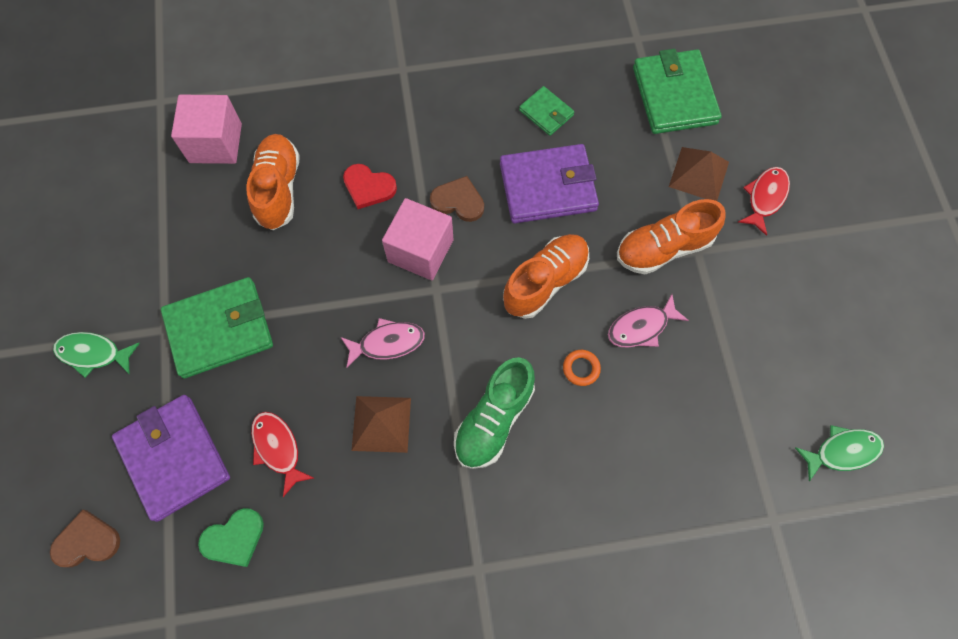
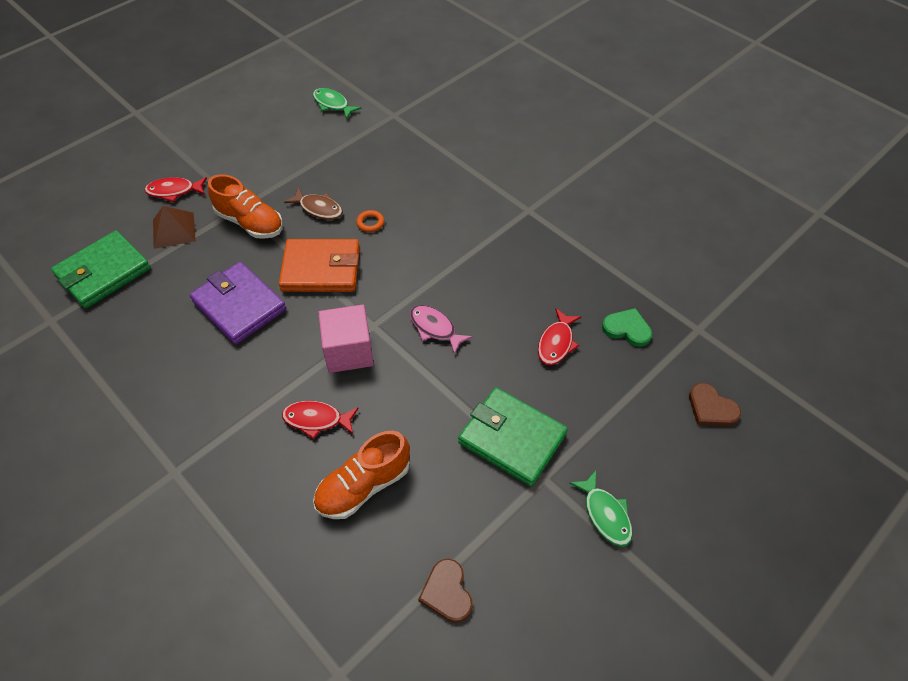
camera: 125 degrees left, 15 degrees down
(174, 458) = (618, 398): purple wallet -> none
(215, 143) = (352, 577): pink cube -> none
(368, 187) = (316, 420): red heart -> red fish
(381, 424) = (491, 299): brown pyramid -> none
(458, 201) = (289, 352): brown heart -> brown heart (447, 592)
(494, 419) = (438, 246): green shoe -> none
(545, 282) = (321, 269): orange shoe -> orange wallet
(546, 113) = (166, 341): green wallet -> none
(641, 327) = (319, 209): pink fish -> brown fish

